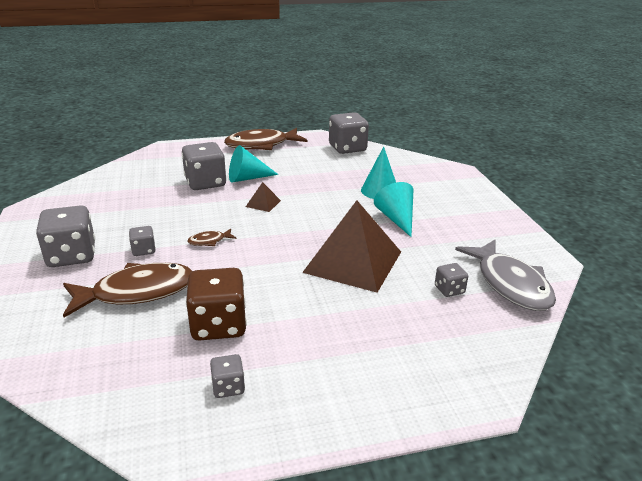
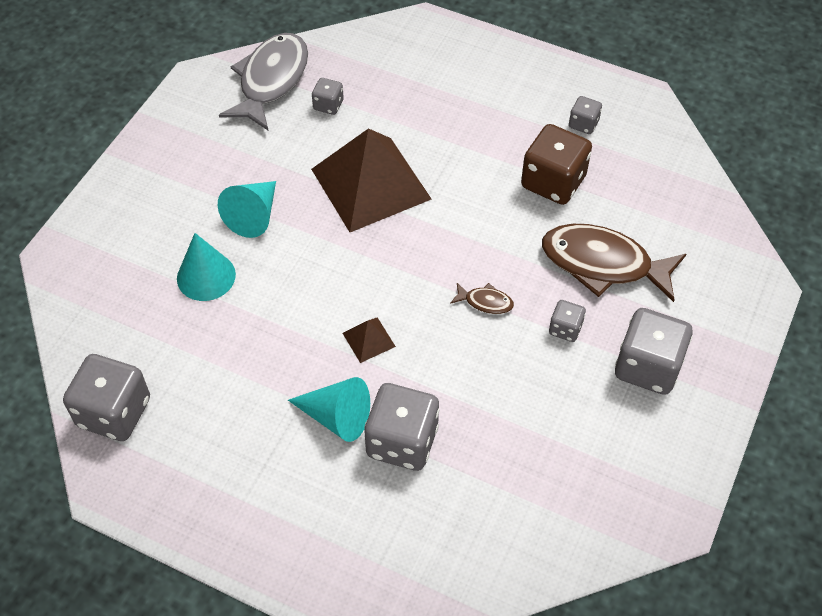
camera: 140 degrees left, 25 degrees up
(261, 145) = (226, 516): brown fish -> none

